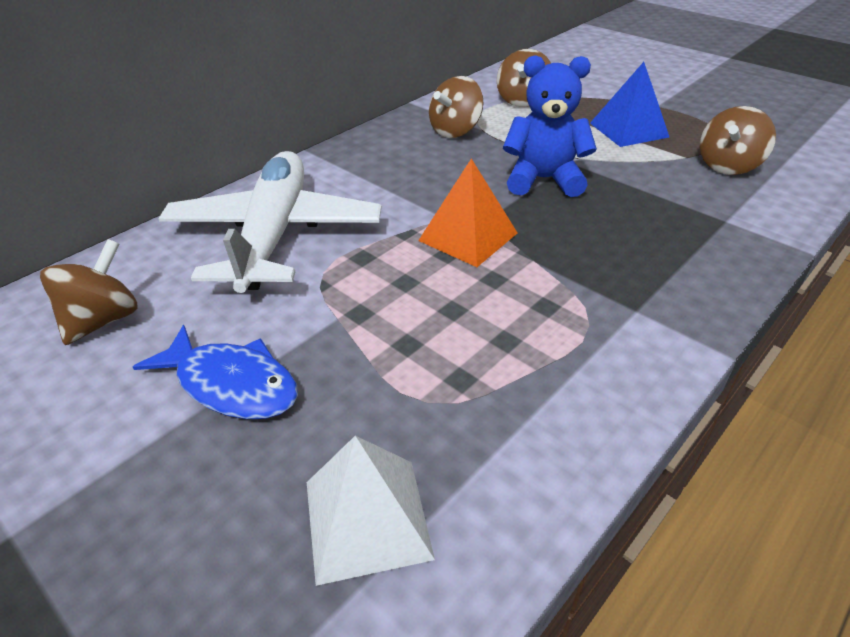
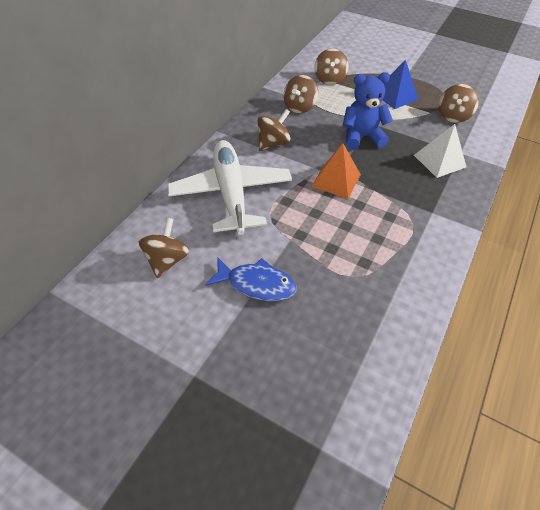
camera: 15 degrees left, 10 degrees up
(367, 519) = (351, 335): white pyramid -> white pyramid (439, 161)
(385, 174) = (273, 143): none -> brown spinning top

